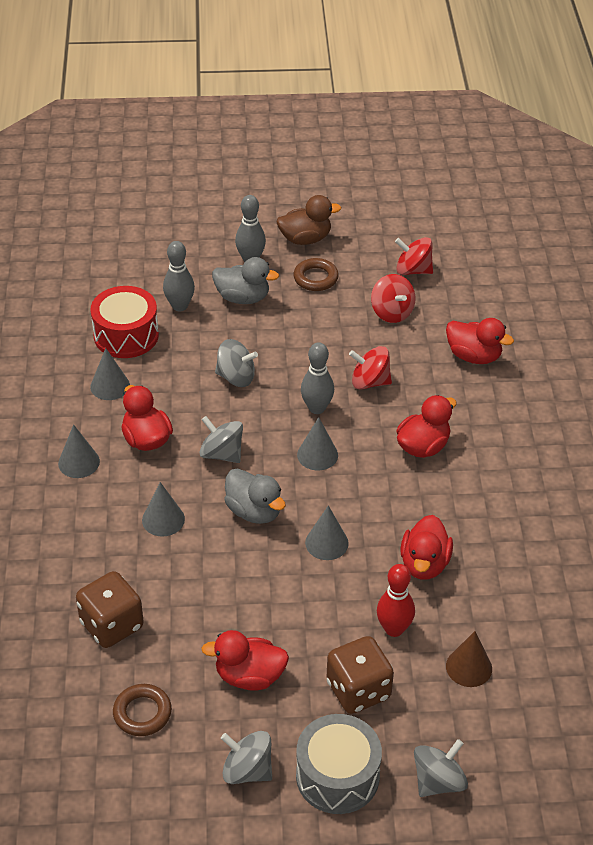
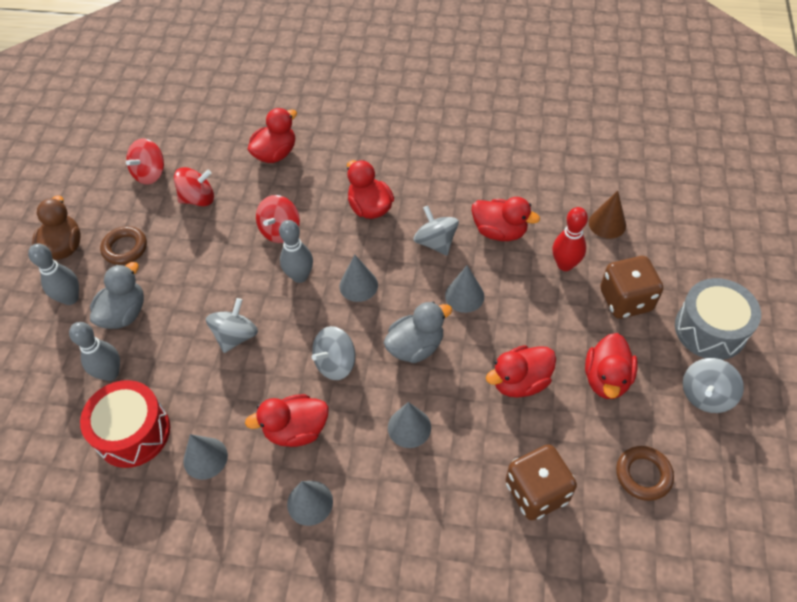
camera: 75 degrees left, 10 degrees up
(230, 601) = (520, 382): none -> red duck
(438, 781) = (713, 263): grey spinning top -> grey spinning top (435, 242)

